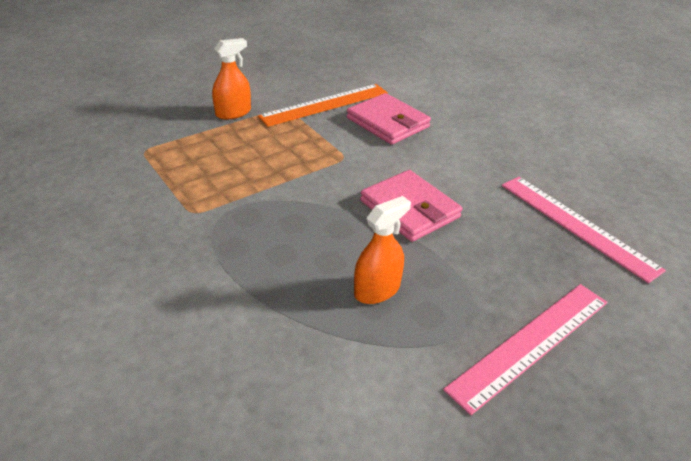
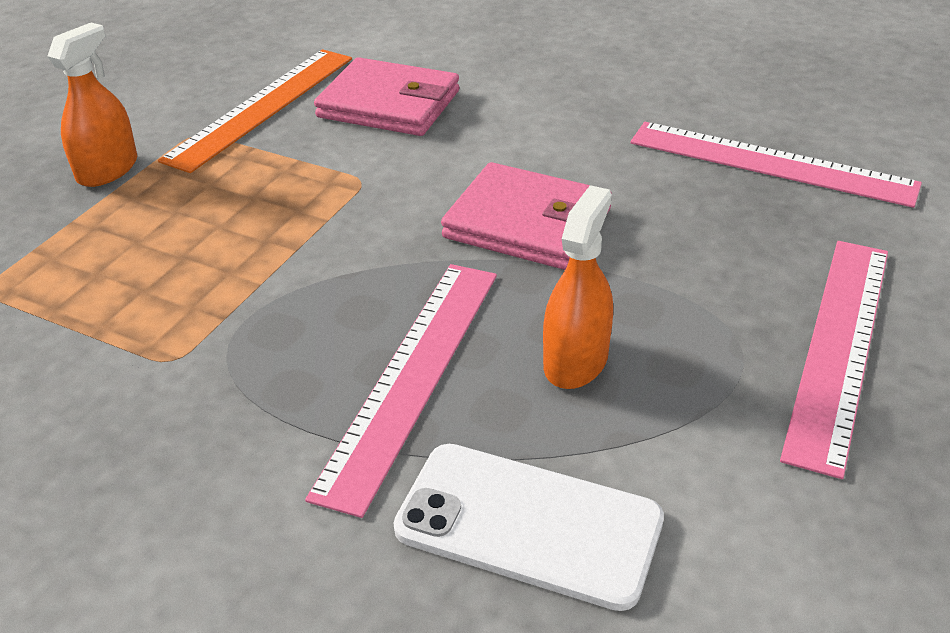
camera: 25 degrees left, 0 degrees up
(288, 360) = (528, 524): none -> white phone
(291, 264) = (412, 376): none -> pink ruler

